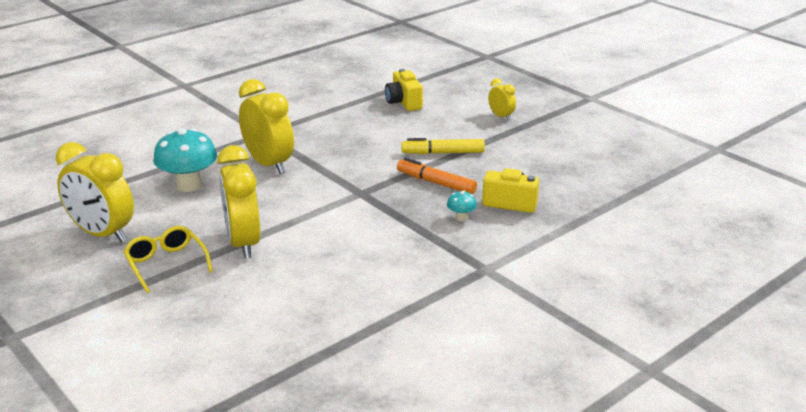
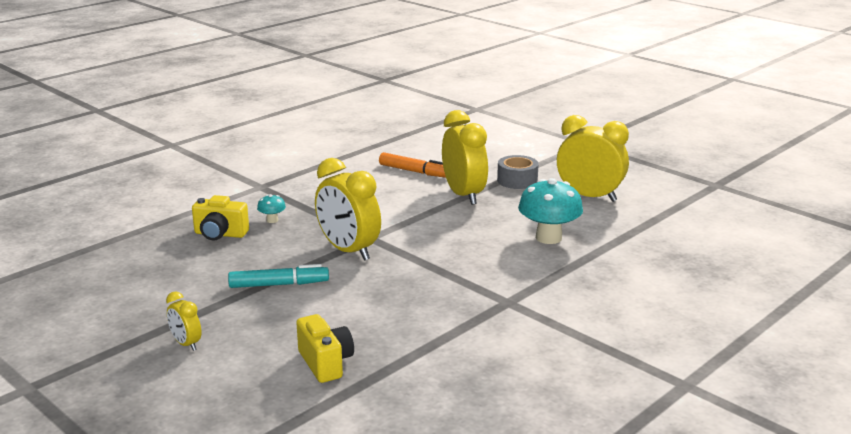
camera: 175 degrees right, 5 degrees down
(166, 264) = (517, 180): yellow glasses -> grey tape
(269, 164) = (478, 262): yellow clock -> yellow clock (348, 251)
(436, 183) = (291, 250): orange marker -> orange marker (415, 171)
(443, 153) = (278, 284): yellow marker -> turquoise marker

